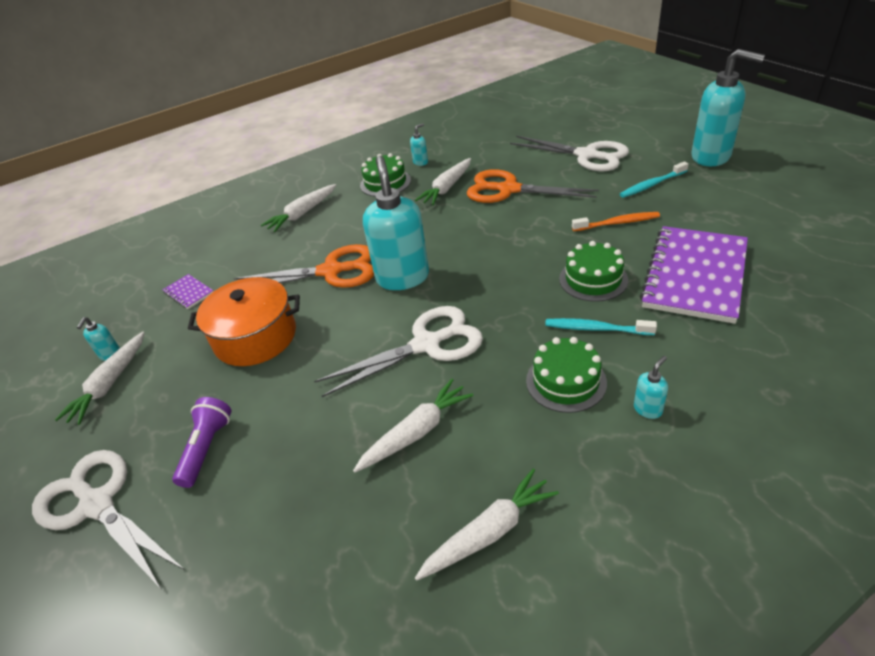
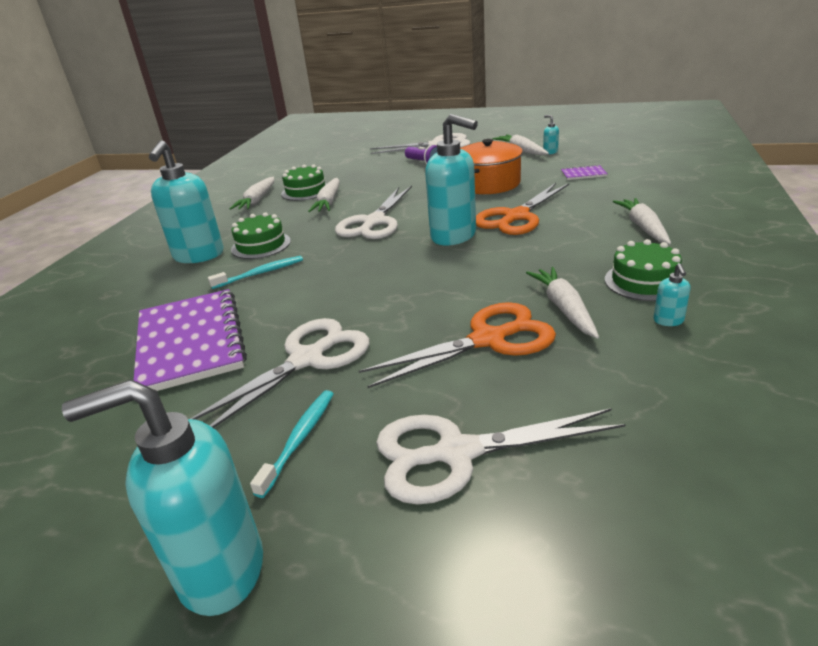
camera: 135 degrees right, 10 degrees down
(593, 279) = (289, 299): green cake -> green cake (305, 191)
(617, 223) = (307, 359): orange toothbrush -> white scissors
(648, 409) = (199, 256): turquoise soap dispenser -> turquoise soap dispenser, size x2.47

